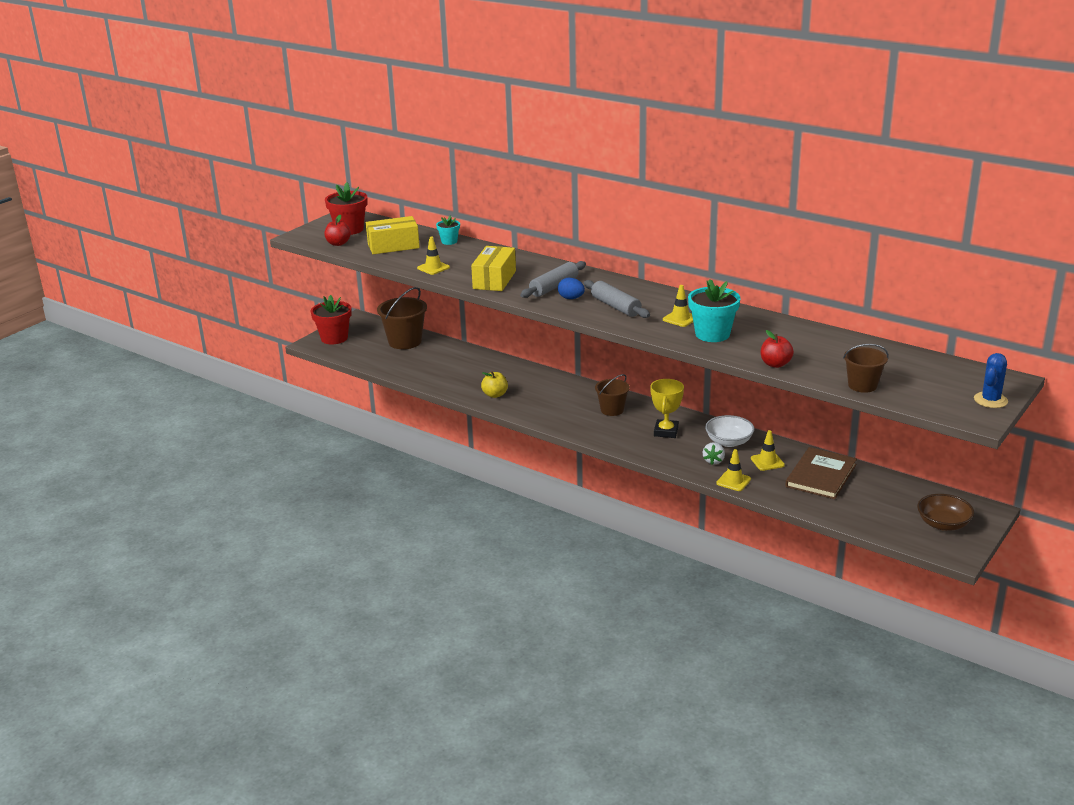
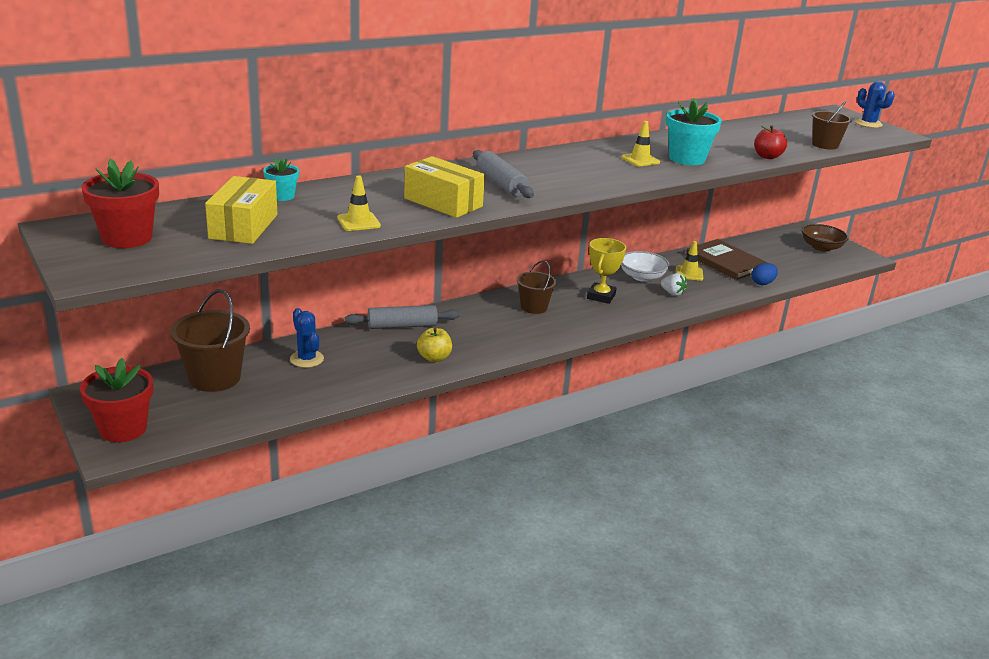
camera: 70 degrees left, 0 degrees up
(338, 243) = (171, 255): red apple -> none
(452, 358) = (307, 359): none -> blue cactus
(571, 298) = (541, 184): blue egg -> blue egg (762, 283)
(616, 306) = (585, 173): grey rolling pin -> grey rolling pin (402, 326)
(666, 432) = (601, 296): yellow trophy -> yellow trophy turned 75 degrees clockwise
(733, 481) = (714, 296): yellow traffic cone -> none

